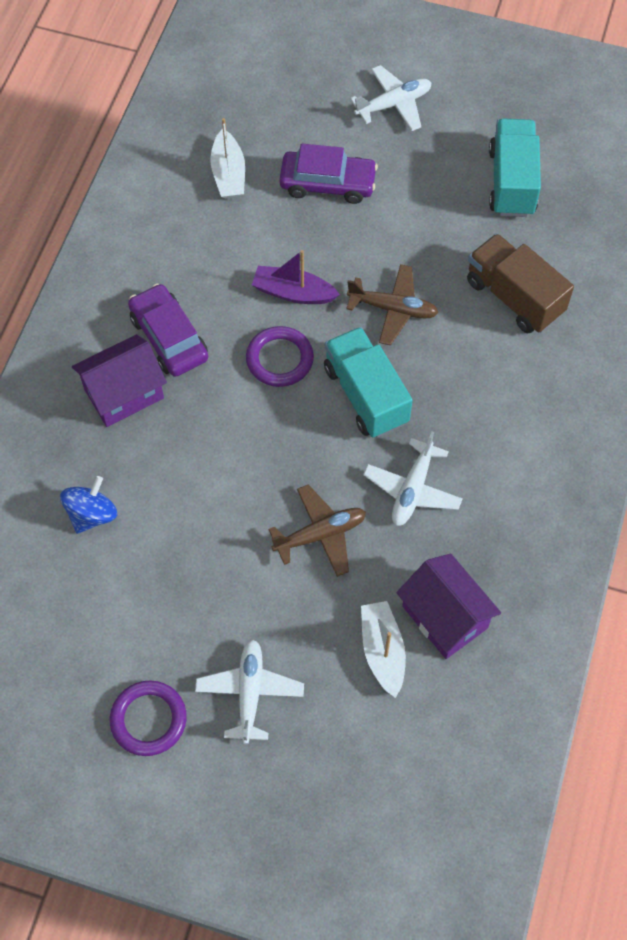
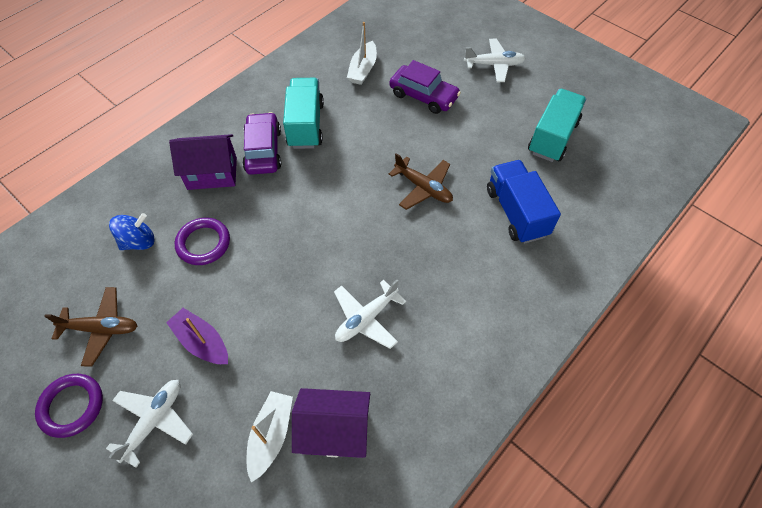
camera: 25 degrees right, 5 degrees down
(279, 359) = (326, 191): purple ring -> purple ring (203, 243)
(293, 293) = (361, 153): purple boat -> purple boat (202, 342)
(320, 534) = (280, 323): brown plane -> brown plane (101, 328)
(366, 395) = (371, 237): turquoise truck -> turquoise truck (306, 125)
(444, 617) = (334, 431): purple house -> purple house turned 75 degrees counterclockwise
(514, 297) = (516, 212): brown truck -> blue truck

